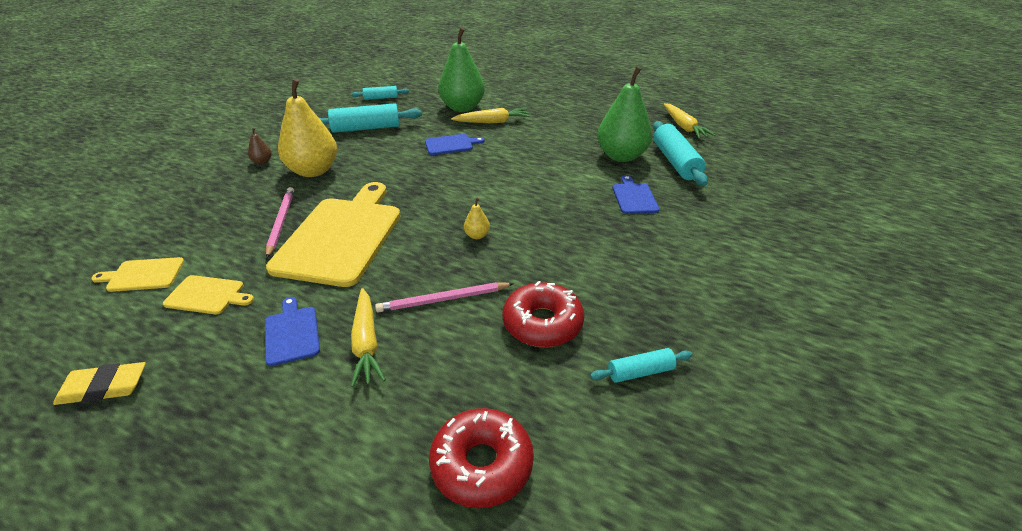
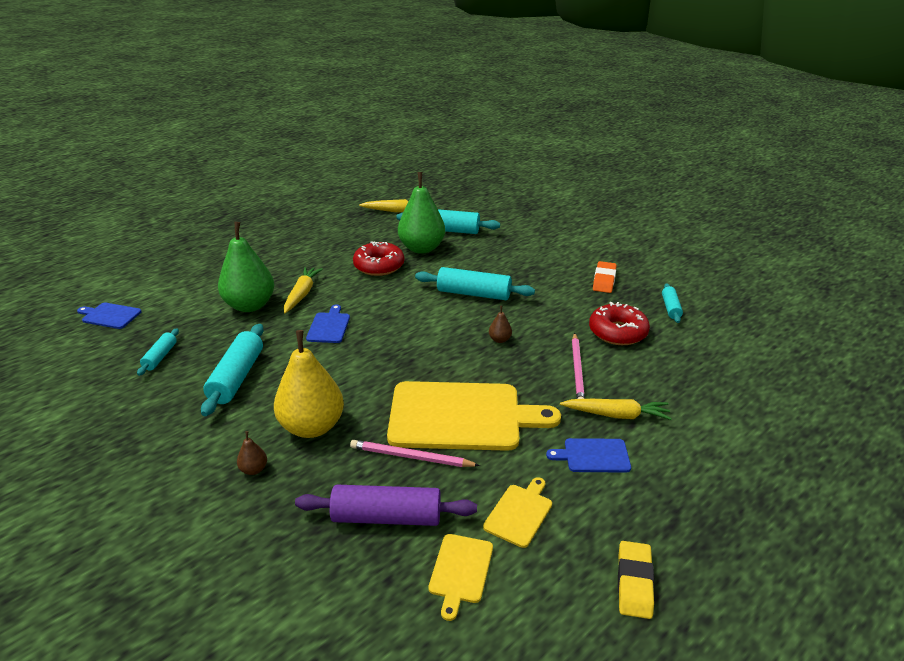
camera: 70 degrees left, 5 degrees down
(209, 227) = (386, 517): none -> purple rolling pin
(341, 237) = (461, 416): yellow cutting board -> yellow cutting board turned 150 degrees clockwise
(477, 235) = (500, 340): yellow pear -> brown pear
(482, 464) = (734, 380): red donut -> red donut (379, 266)
(555, 203) = (473, 294): none -> turquoise rolling pin
(634, 197) = (486, 260): blue cutting board -> blue cutting board (110, 316)
(666, 294) = (604, 280): none -> orange eraser

